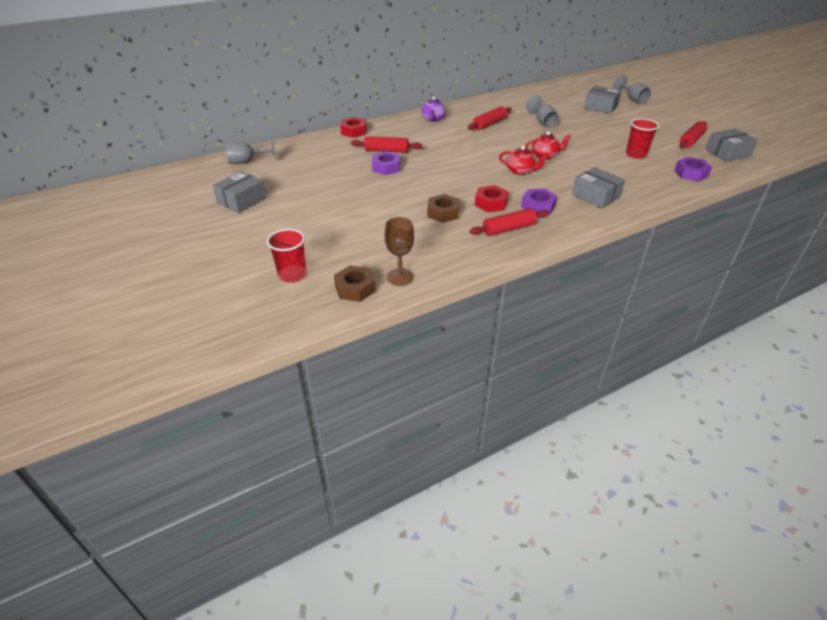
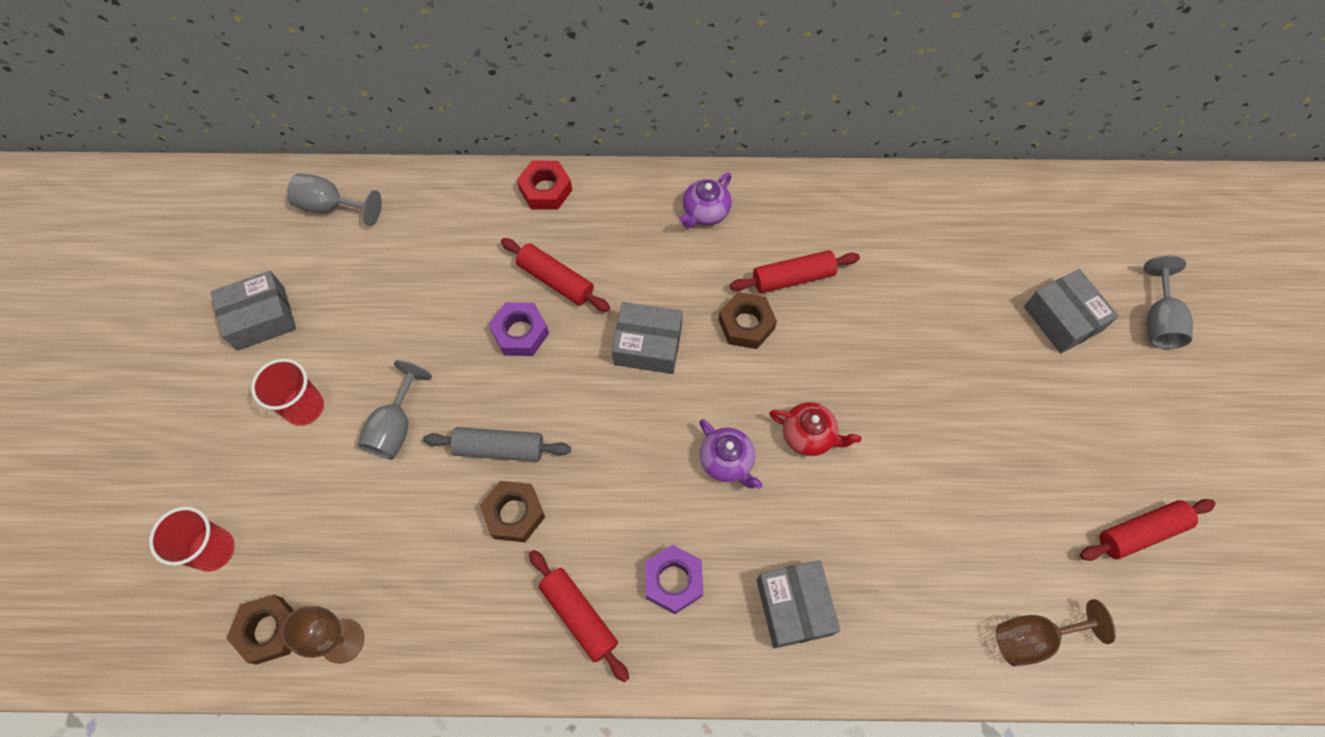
camera: 30 degrees right, 25 degrees up
(414, 198) = (499, 449): none -> grey rolling pin
(484, 139) = (746, 324): none -> brown nut
(491, 203) = (606, 529): red nut -> none
(509, 229) = (578, 616): red rolling pin -> red rolling pin turned 45 degrees clockwise
(520, 171) = (727, 462): red teapot -> purple teapot
(543, 122) = (898, 320): grey goblet -> grey goblet (395, 427)
(636, 155) = (982, 521): red cup -> red cup (304, 407)
(691, 173) = (1033, 638): purple nut -> brown goblet
(727, 153) = (1175, 614): grey box -> grey box (648, 345)

